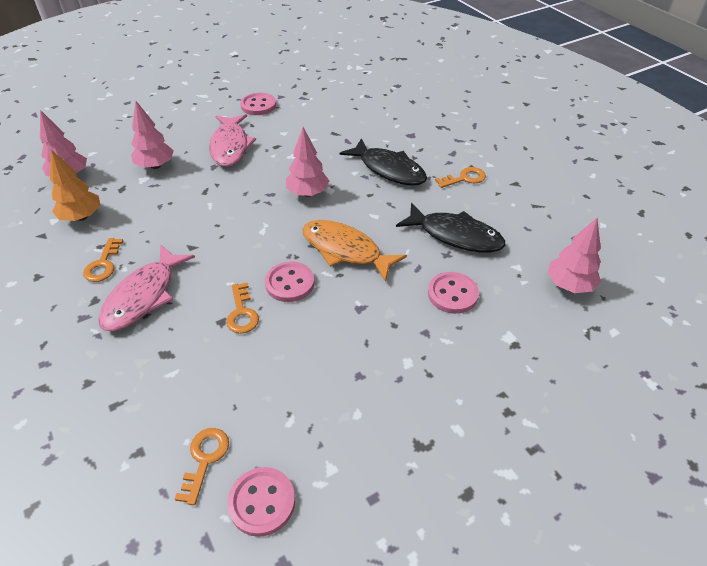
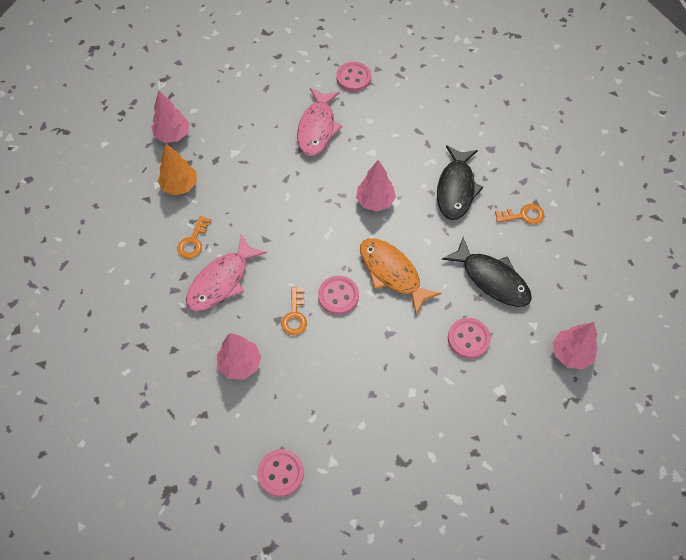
camera: 15 degrees right, 15 degrees up
(155, 166) = (247, 138): pink tree -> pink tree (240, 364)
(205, 459) = (248, 432): orange key -> none
(388, 169) = (456, 189): black fish -> black fish turned 45 degrees clockwise

